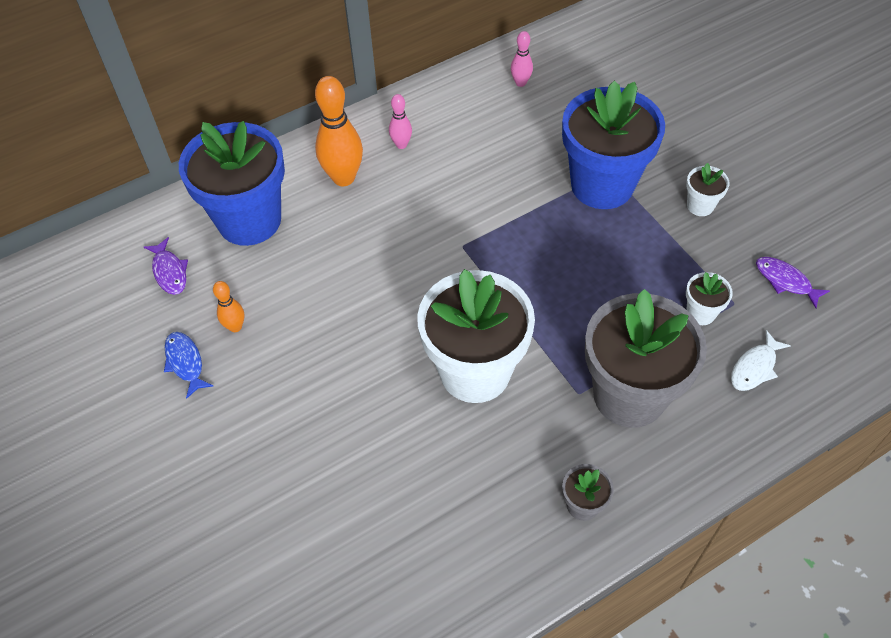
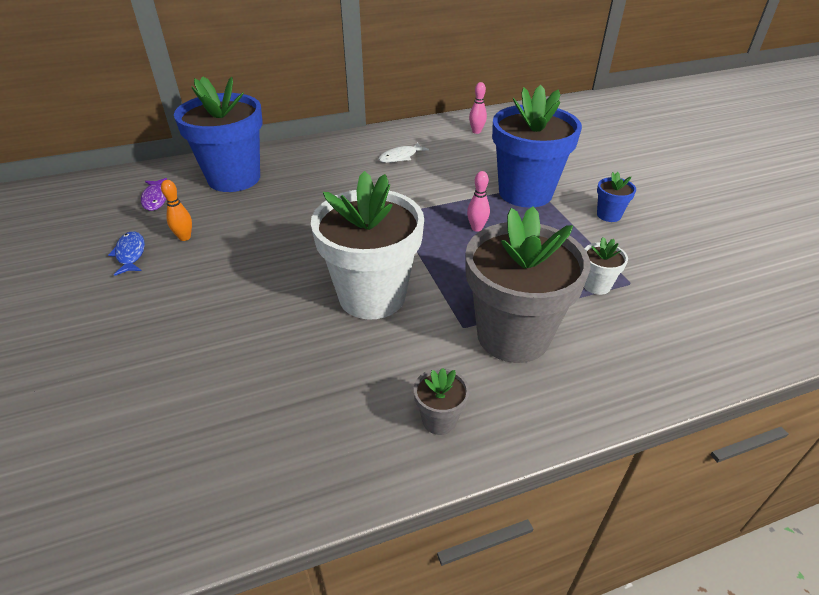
camera: 10 degrees right, 15 degrees down
(343, 178) = (318, 164): orange bowling pin -> none
(401, 144) = (371, 152): pink bowling pin -> pink bowling pin (476, 228)
(700, 206) = (608, 215): white flower pot -> blue flower pot
(755, 367) = (644, 333): white fish -> white fish (400, 157)
(785, 281) = (683, 274): purple fish -> none

